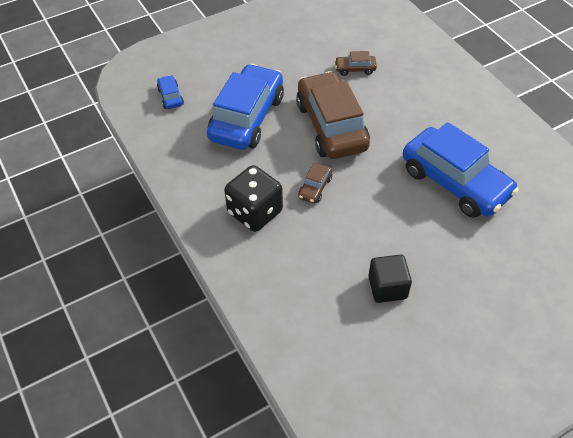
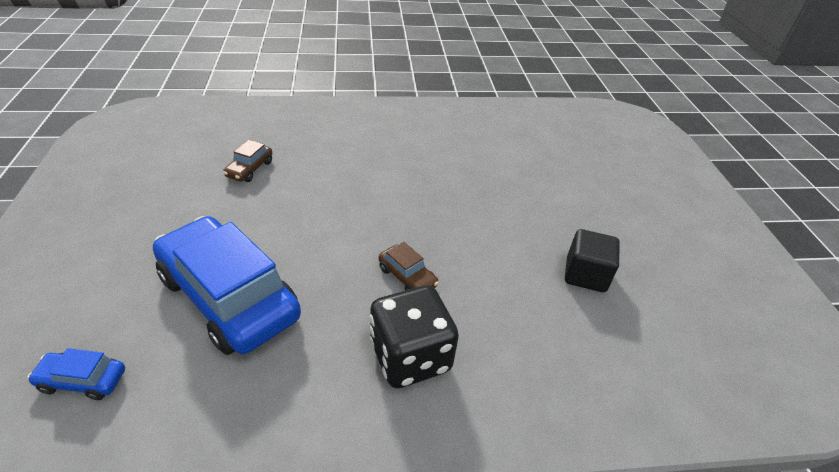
camera: 70 degrees left, 10 degrees down
(331, 126) = (320, 223): brown car -> none
(455, 182) = (468, 171): blue car -> none

